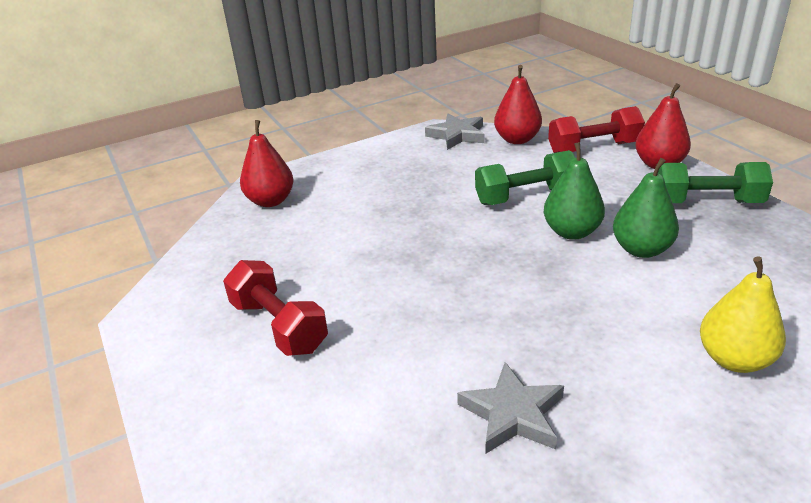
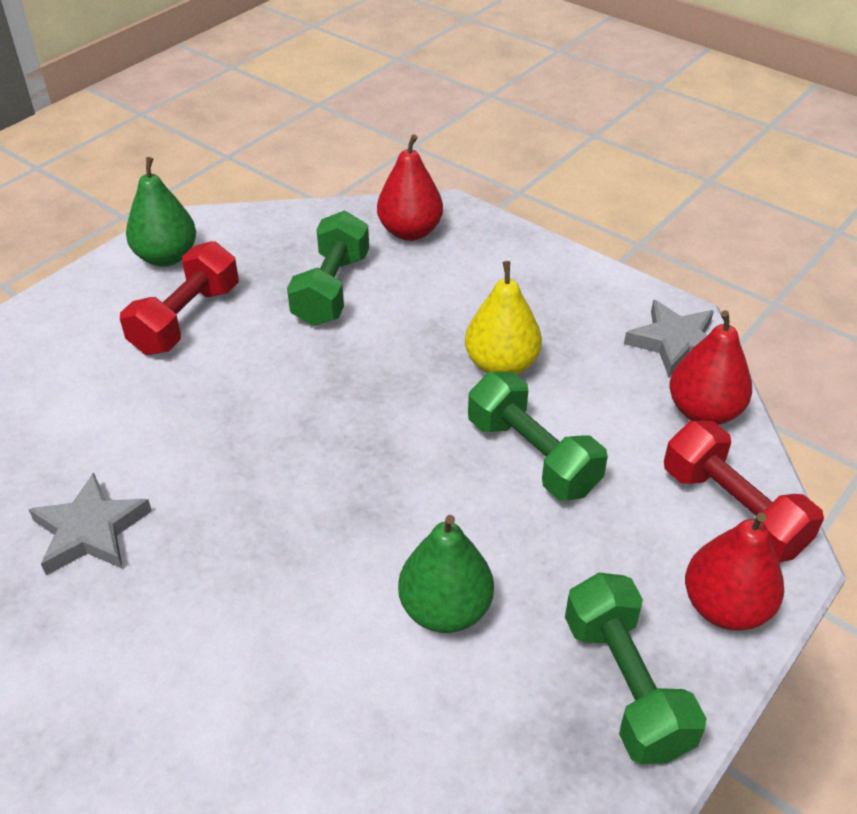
camera: 65 degrees right, 10 degrees up
(305, 245) = (331, 289): none -> green dumbbell
(571, 232) = (459, 523): green pear -> green pear (166, 257)
(734, 359) = (223, 736): yellow pear -> yellow pear (501, 365)

